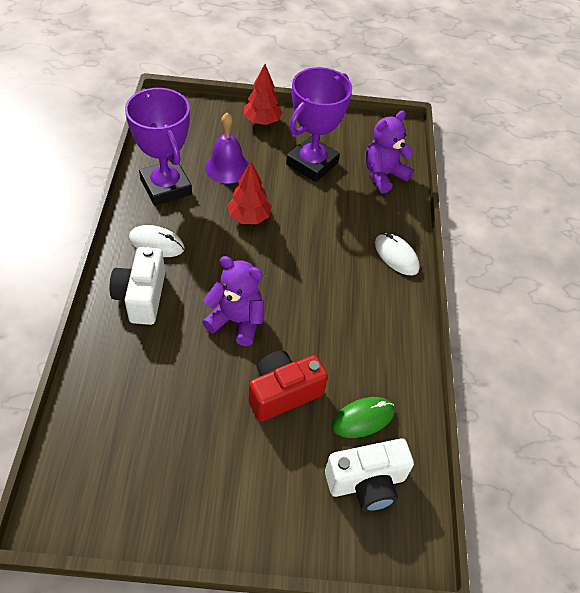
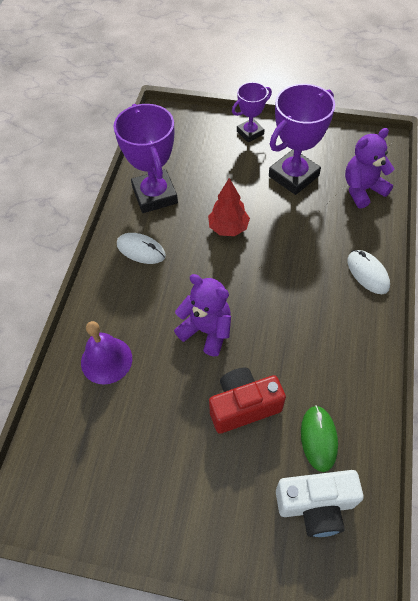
camera: 15 degrees right, 5 degrees up
(141, 297) = (122, 301): white camera -> none
(227, 167) = (213, 177): purple bell -> purple bell (106, 360)
(262, 121) = (250, 133): red tree -> purple trophy
(363, 418) = (318, 438): green mouse -> green mouse turned 75 degrees counterclockwise

